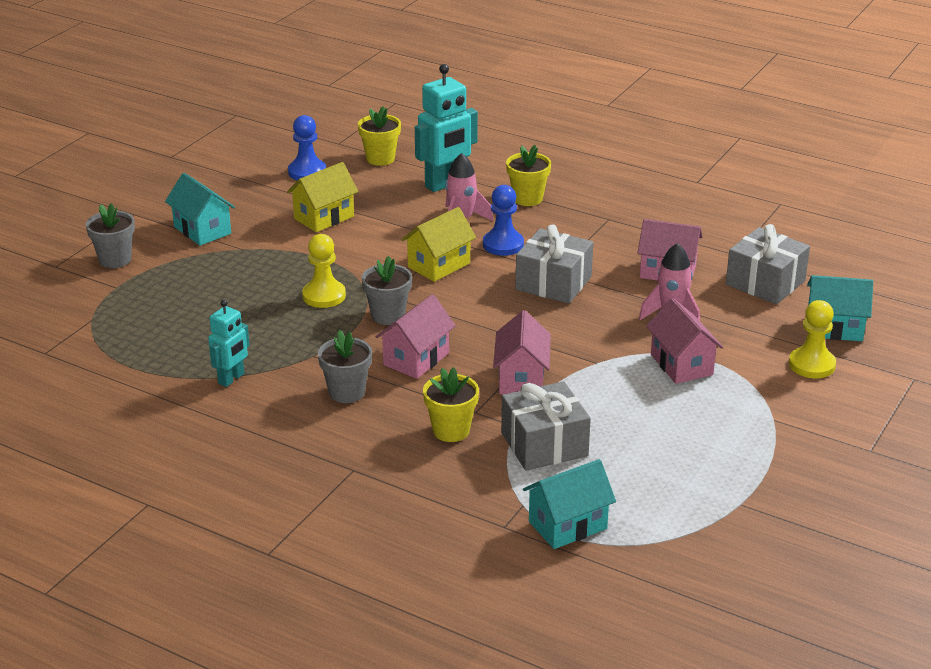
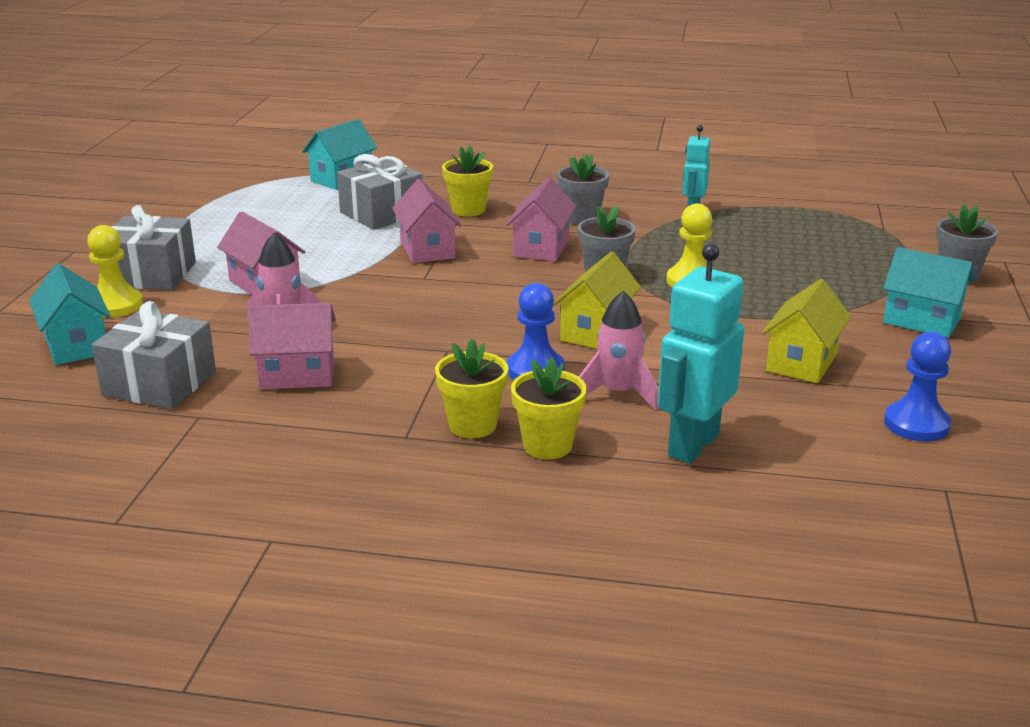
camera: 160 degrees right, 5 degrees down
(380, 159) = (841, 472): yellow flower pot -> yellow flower pot (472, 425)
(553, 283) = (441, 336): grey gift -> grey gift (151, 274)
(834, 328) = (77, 345): turquoise house -> turquoise house turned 75 degrees clockwise

